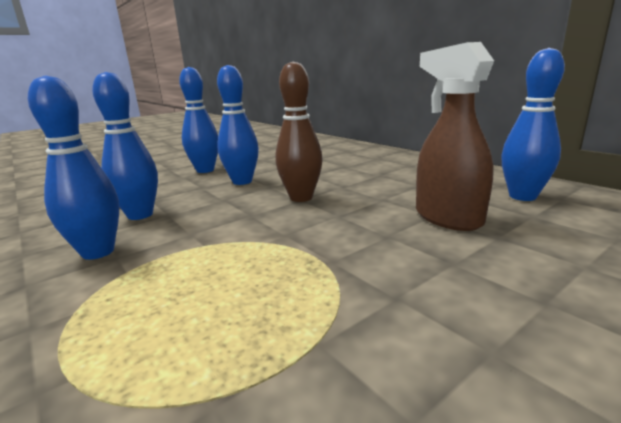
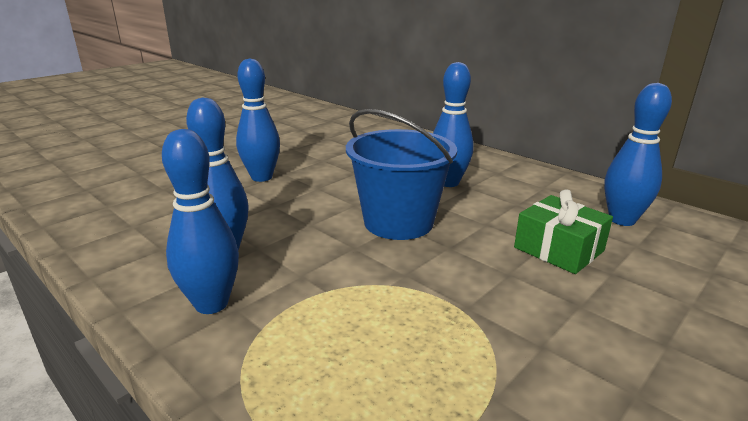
camera: 10 degrees left, 5 degrees up
(242, 181) = (318, 197): blue bowling pin -> blue bowling pin (448, 182)
(301, 198) = (398, 222): brown bowling pin -> blue bucket
(447, 218) = (558, 249): brown spray bottle -> green gift

